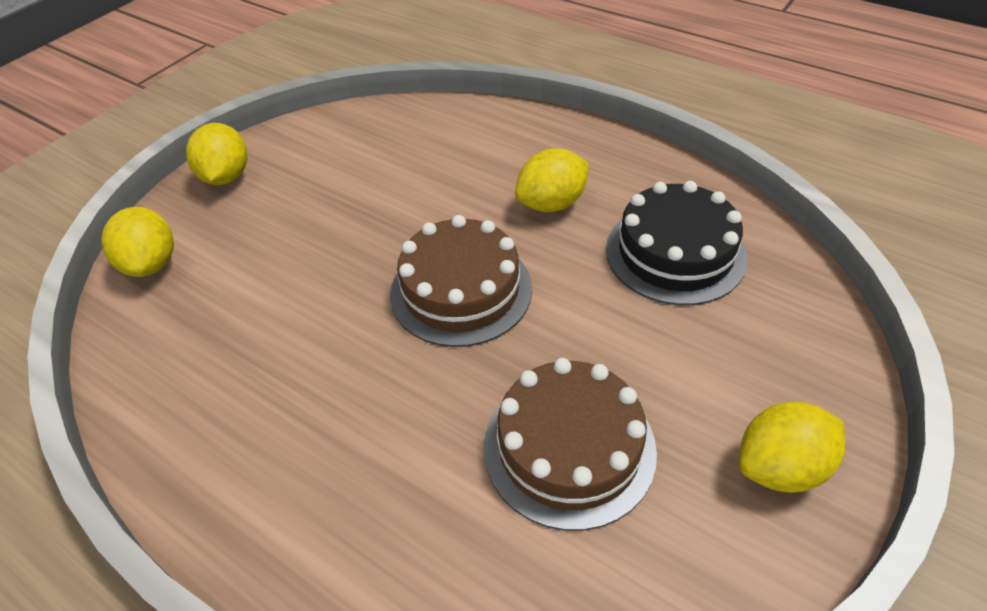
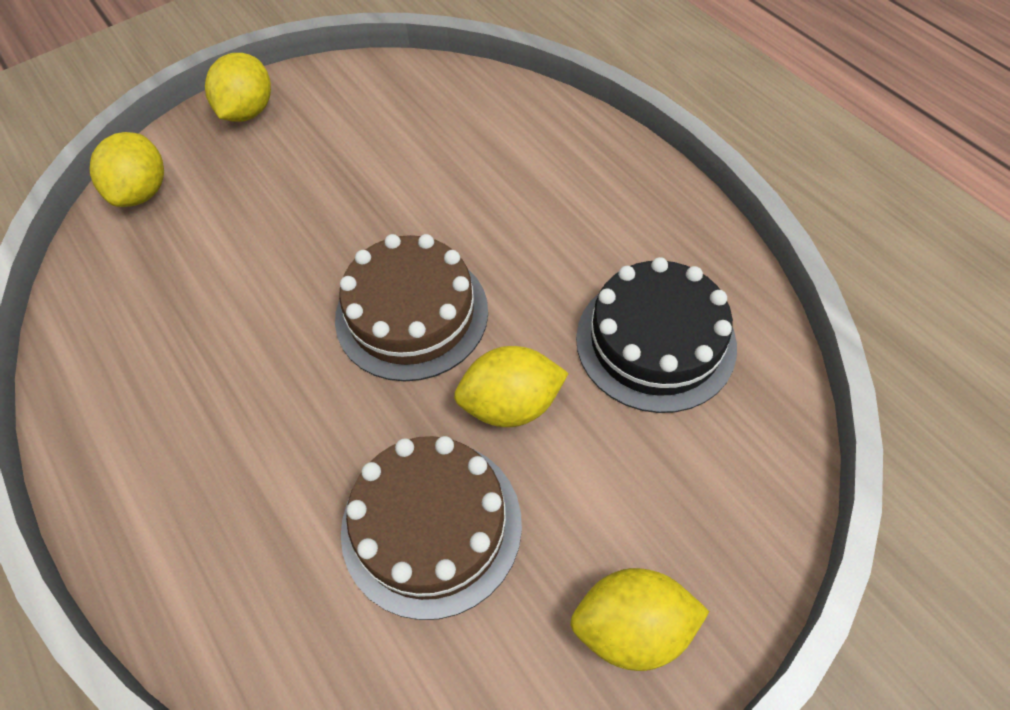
camera: 20 degrees right, 10 degrees up
(551, 204) = (553, 239): yellow lemon -> yellow lemon (511, 404)

